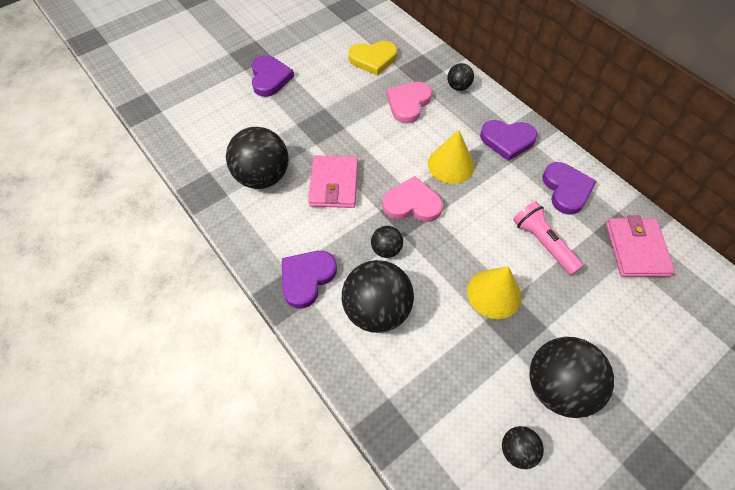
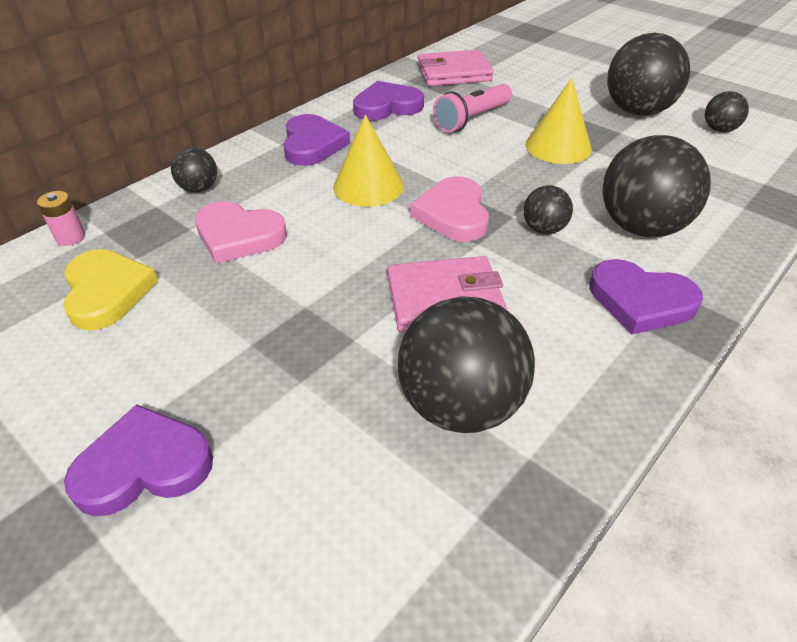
camera: 100 degrees left, 15 degrees down
(419, 43) = (70, 237): none -> pink battery

